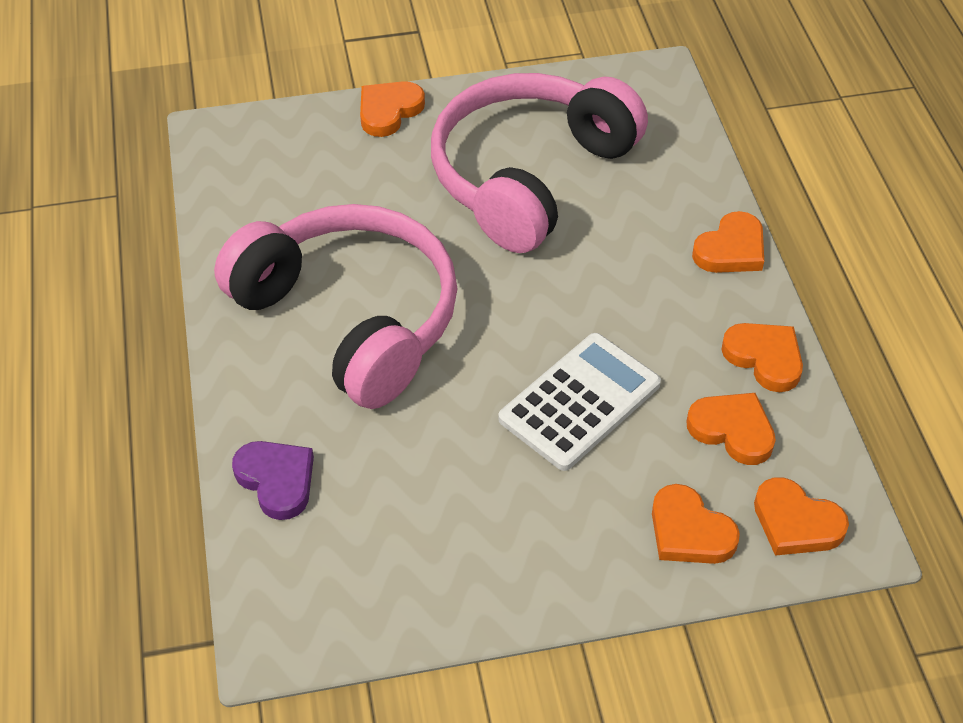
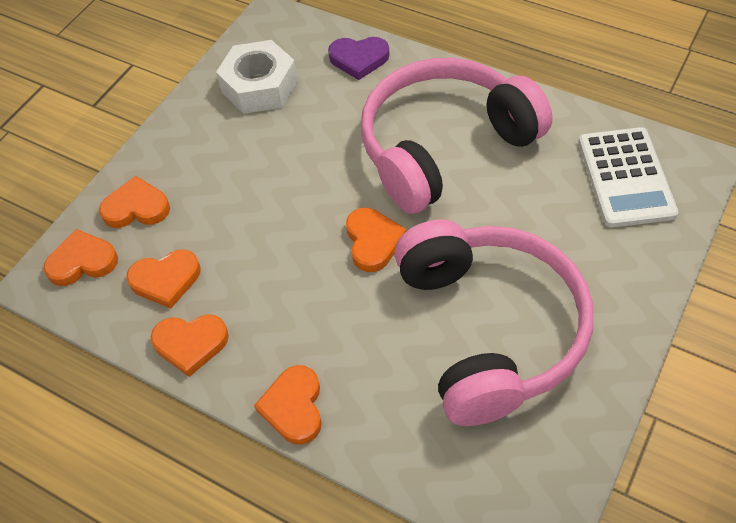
camera: 135 degrees right, 5 degrees up
(350, 318) = (444, 146): pink headphones -> pink headphones turned 150 degrees clockwise
(389, 111) = (645, 284): orange heart -> orange heart (373, 241)
(409, 553) = (259, 86): none -> white nut
(580, 402) = (267, 218): white calculator -> white calculator (625, 177)

